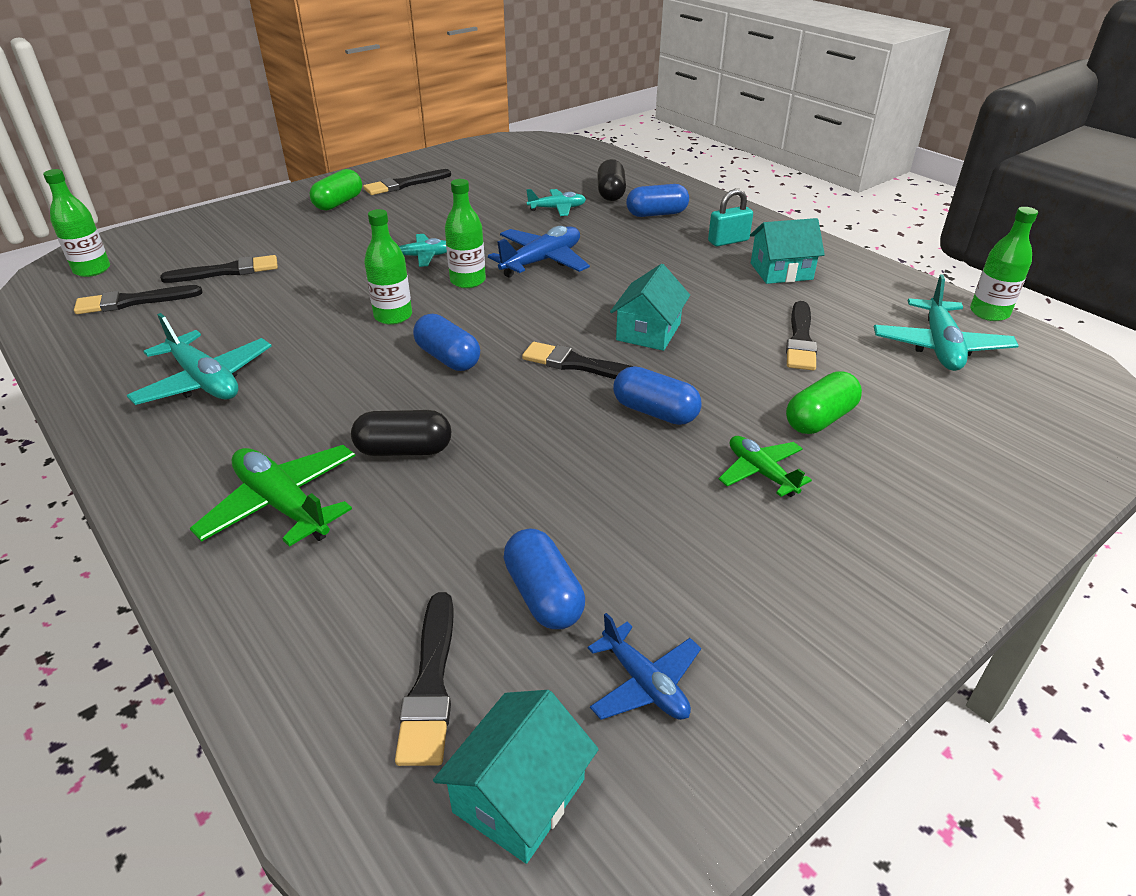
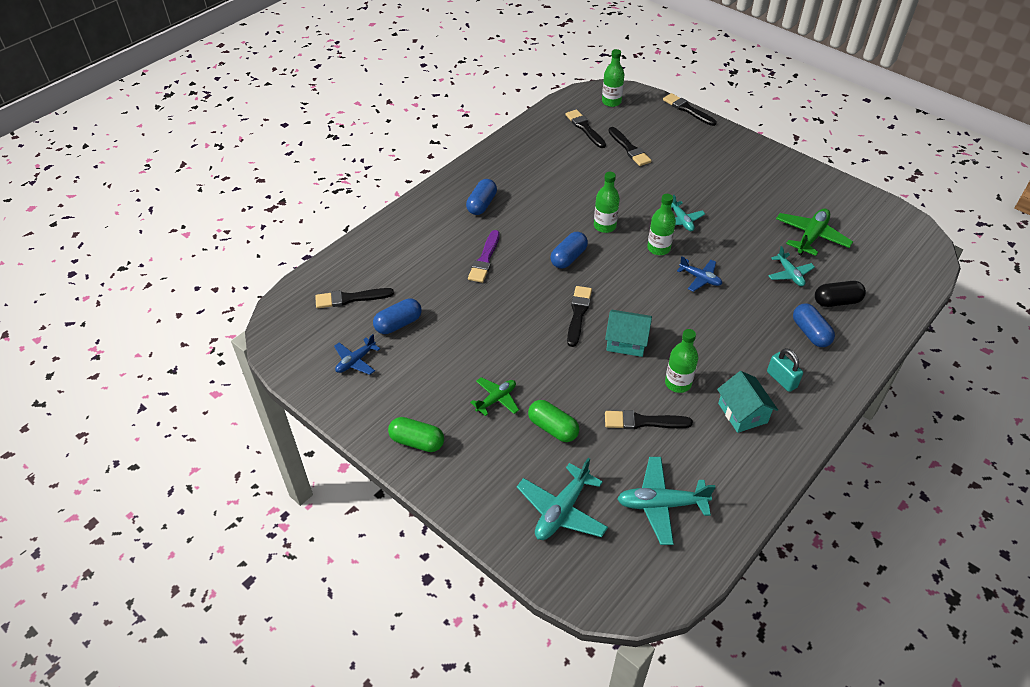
camera: 80 degrees right, 10 degrees up
(205, 381) = (522, 177): turquoise plane -> turquoise plane (562, 510)
(282, 505) = (439, 231): green plane -> green plane (811, 237)
(338, 203) = (741, 165): green capsule -> green capsule (417, 441)
(404, 450) = (485, 259): black capsule -> purple brush
(405, 184) = (788, 188): black brush -> black brush (687, 109)
(519, 795) = (306, 331): turquoise house -> none
(542, 261) = (700, 278): blue plane -> blue plane, size x0.62
(655, 412) = (540, 351): blue capsule -> blue capsule (482, 204)
(989, 313) = (727, 547): green bottle -> green bottle (678, 383)

